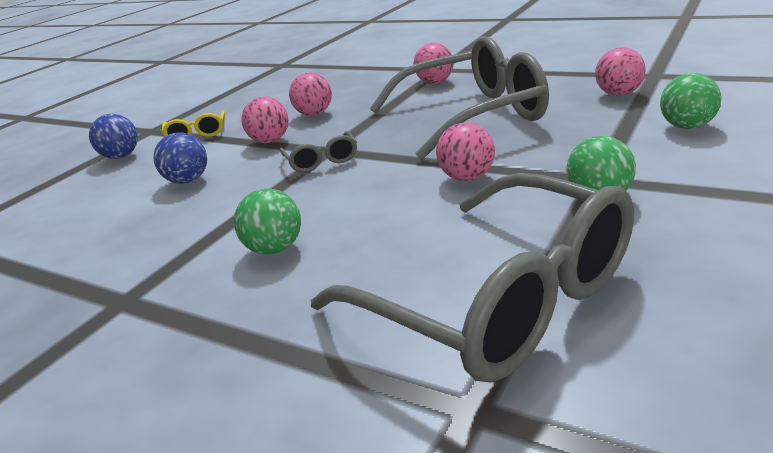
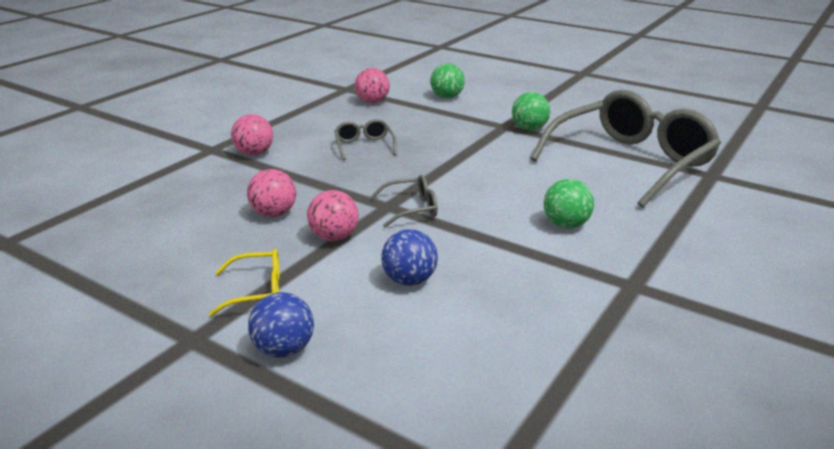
camera: 90 degrees left, 0 degrees up
(467, 177) = (483, 157): pink ball -> none
(473, 115) = (364, 146): grey glasses -> grey glasses, size x0.41

